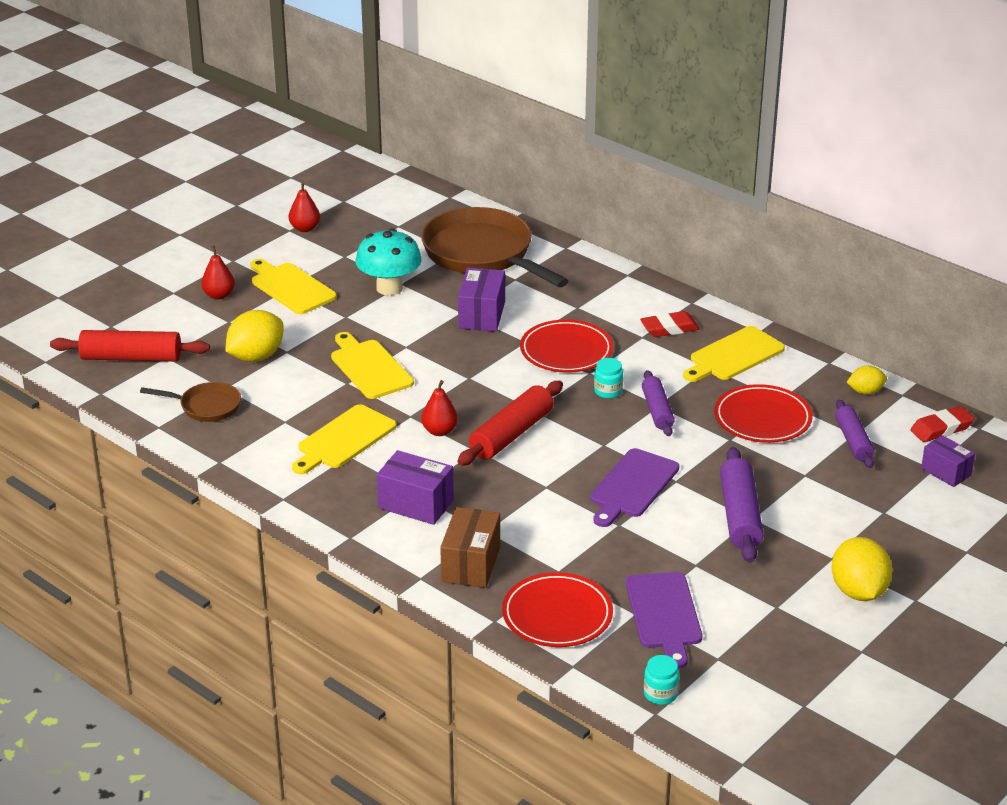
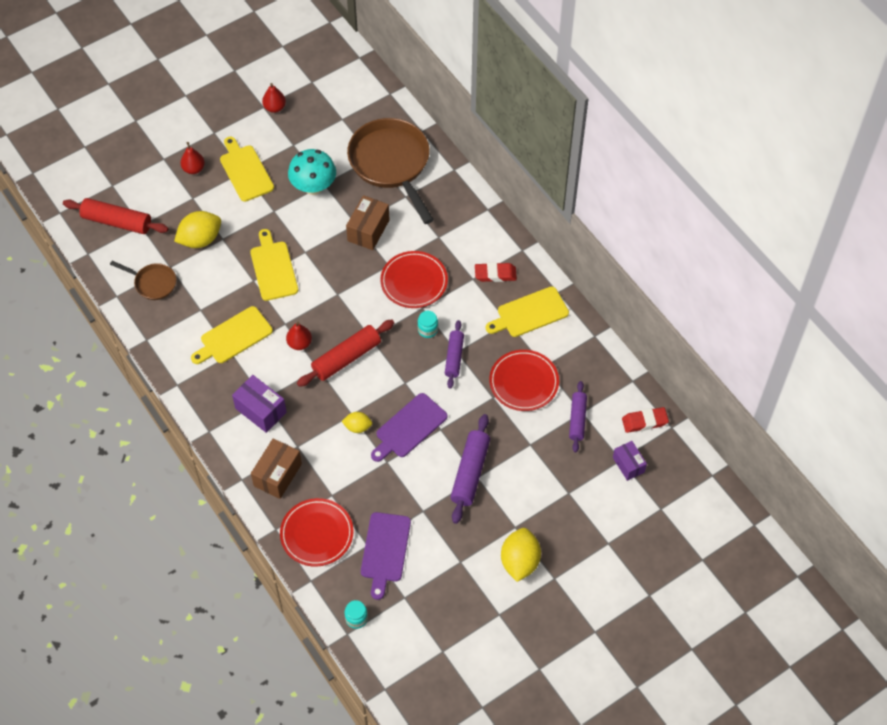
camera: 15 degrees right, 25 degrees up
(482, 315) = (368, 230): purple box -> brown box
(865, 391) = (607, 372): yellow lemon -> yellow lemon (357, 427)

